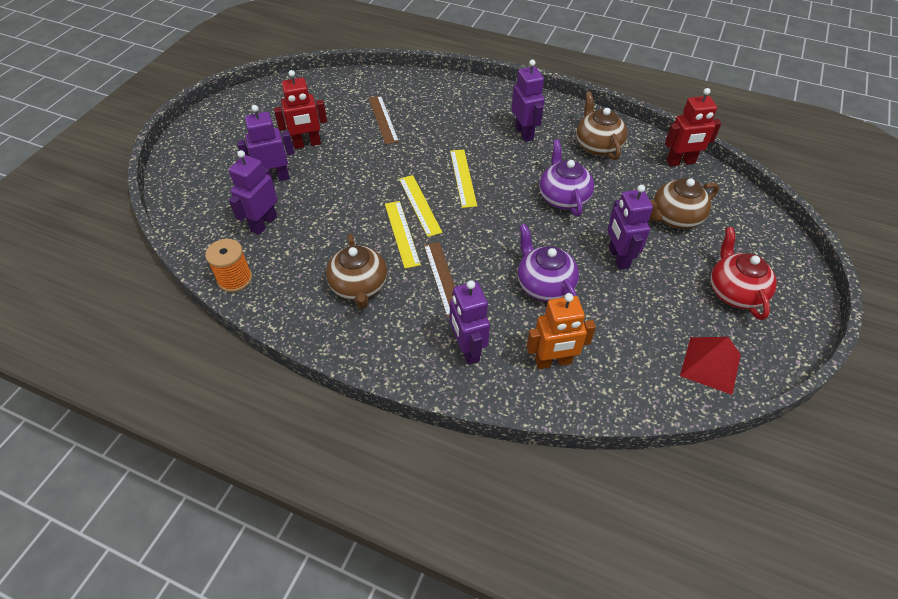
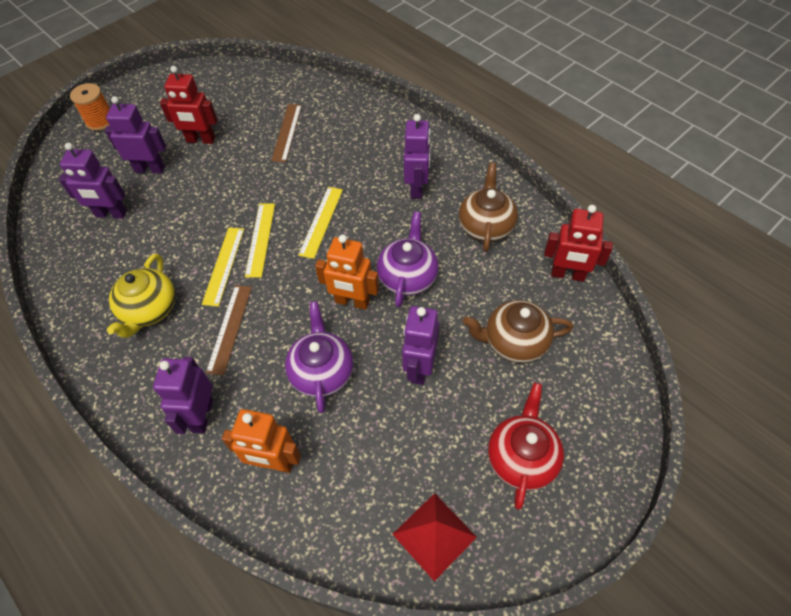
camera: 25 degrees right, 5 degrees up
(235, 279) = (52, 264): orange spool -> orange spool (100, 121)
(263, 224) = (111, 214): purple robot -> purple robot turned 135 degrees counterclockwise
(359, 287) = (149, 310): brown teapot -> yellow teapot
(531, 228) = (352, 302): none -> orange robot

